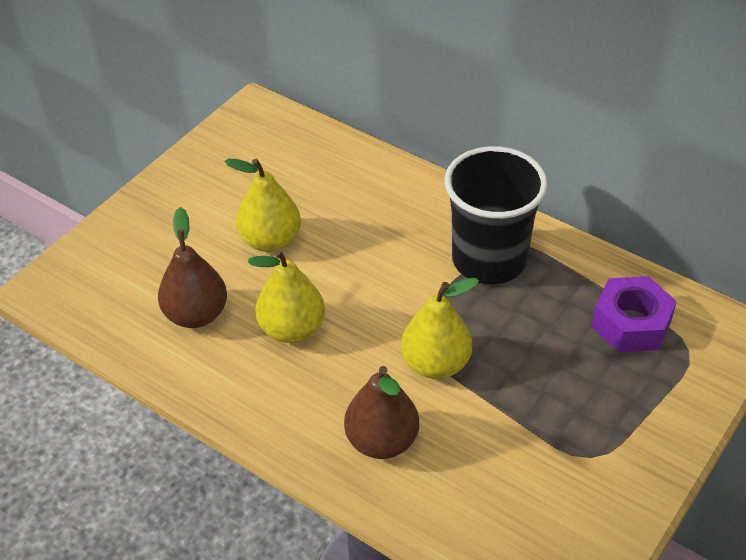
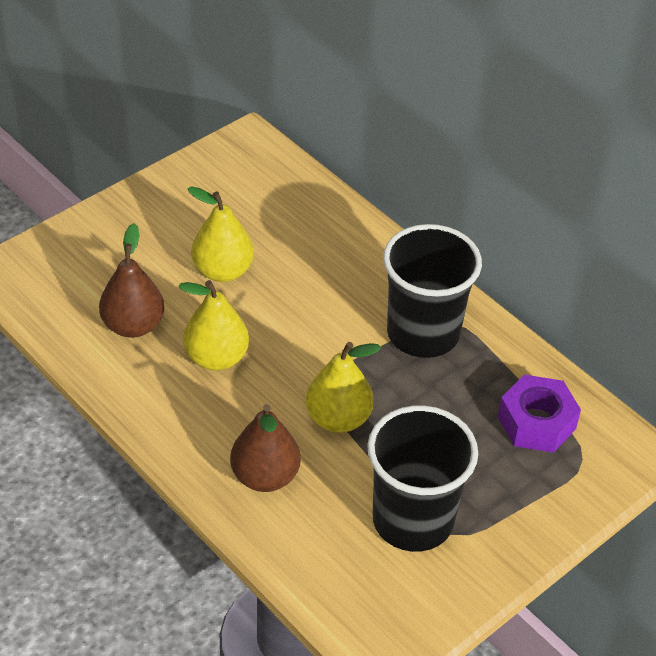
camera: 10 degrees right, 0 degrees up
(547, 452) = (412, 520): none -> black cup

